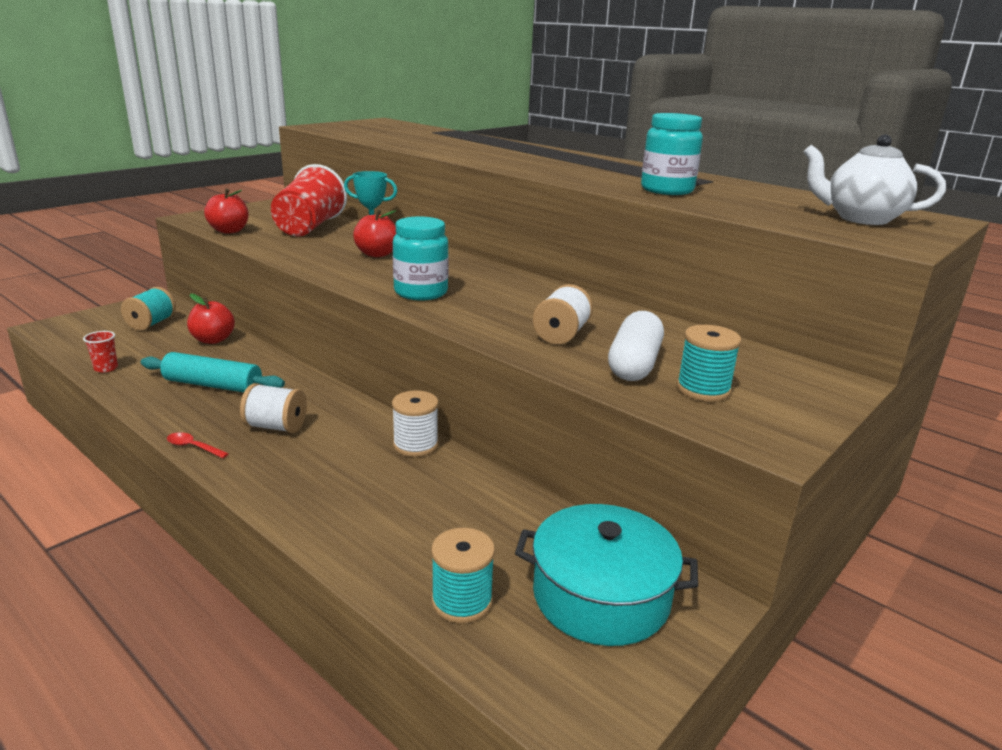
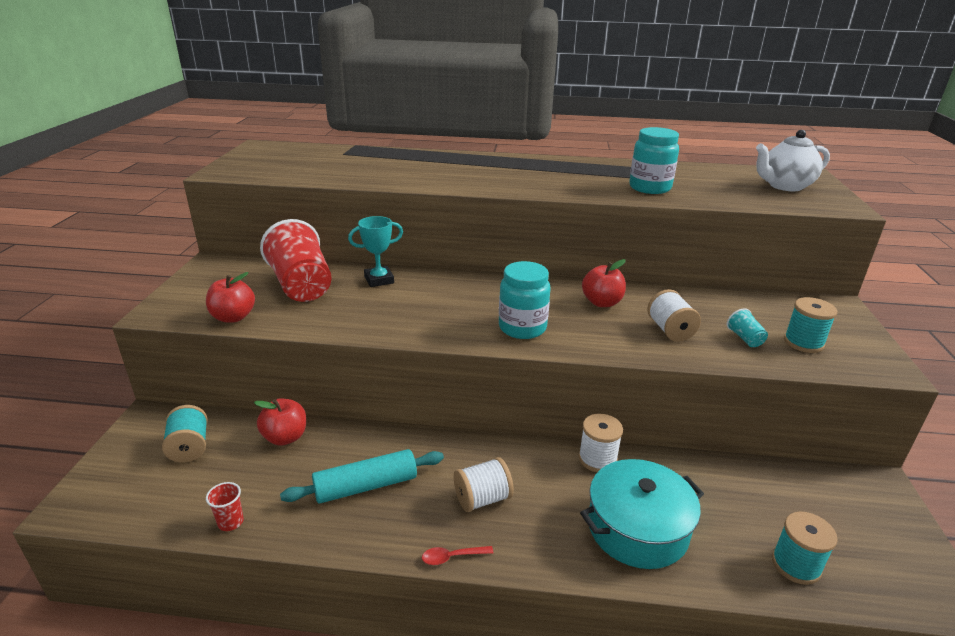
camera: 35 degrees left, 5 degrees up
(377, 254) = (416, 298): red apple -> red apple (602, 302)
(601, 596) = (841, 511): turquoise pot -> turquoise pot (637, 528)
(634, 364) = (745, 338): white capsule -> turquoise cup

